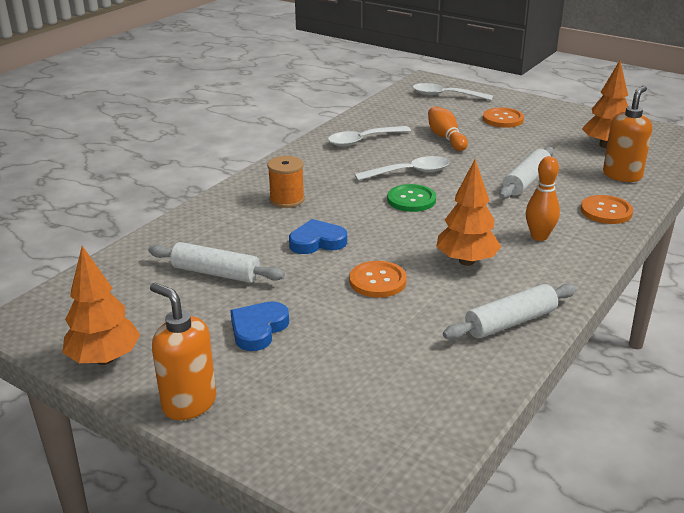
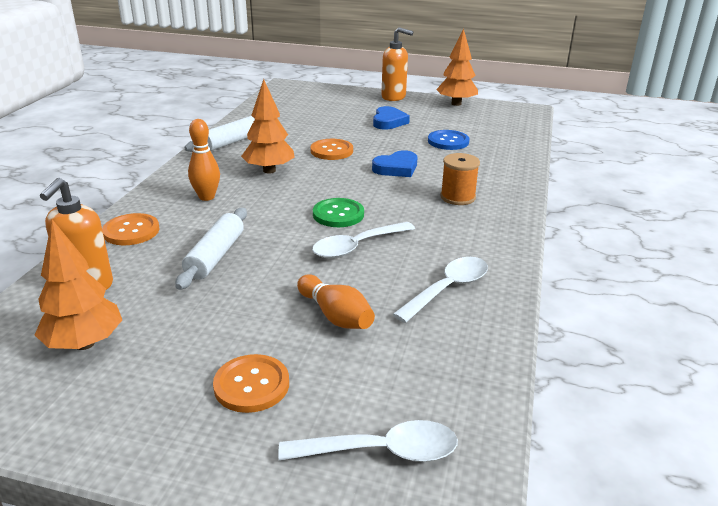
camera: 160 degrees right, 0 degrees up
(216, 273) = (448, 141): white rolling pin -> blue button

